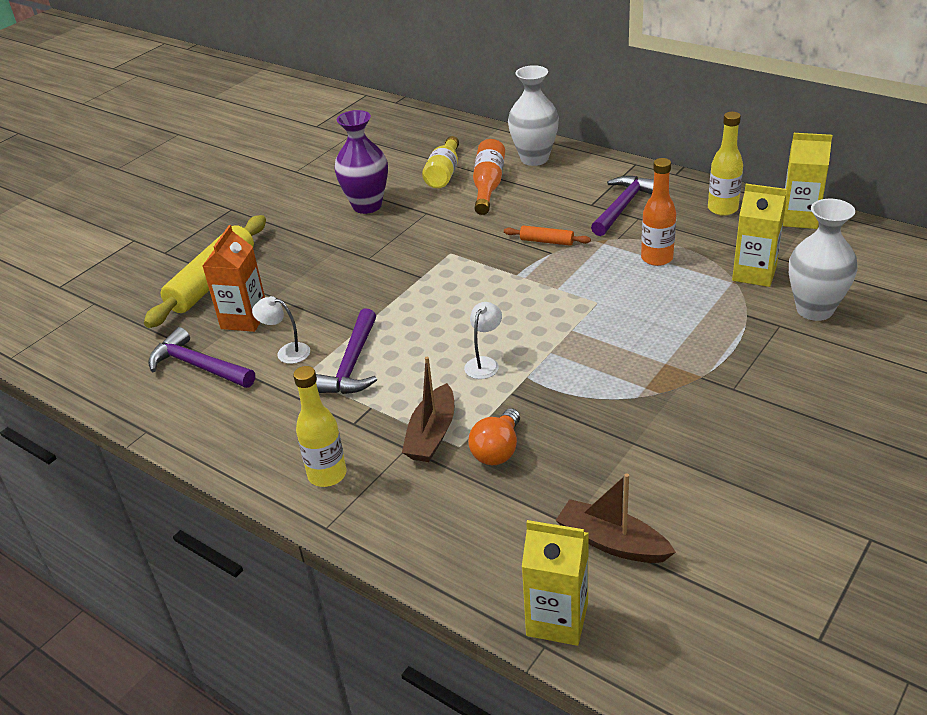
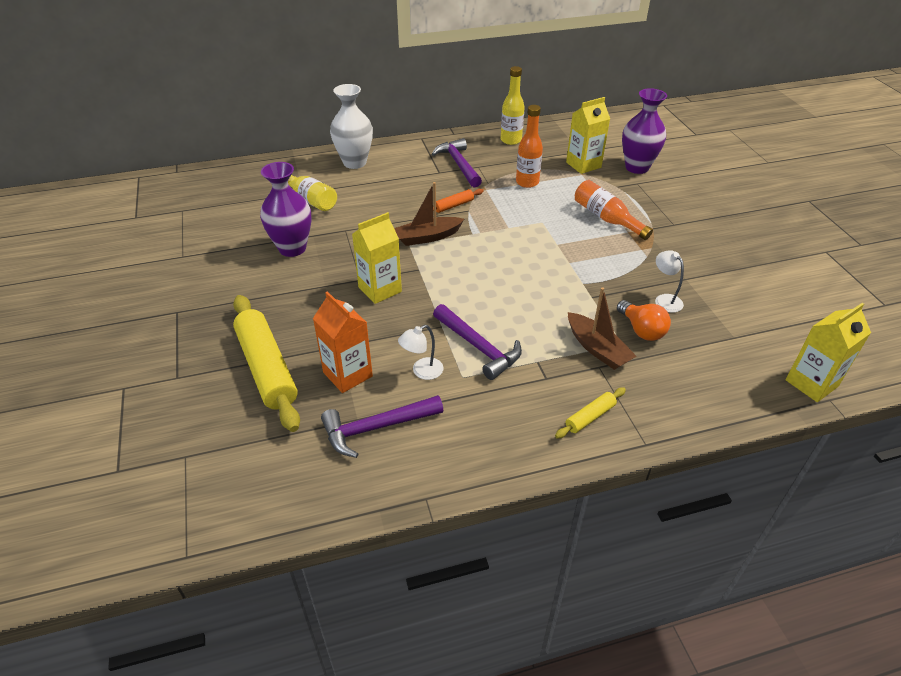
camera: 55 degrees left, 5 degrees up
(327, 475) = (590, 417): yellow bottle -> yellow rolling pin
(484, 363) = (549, 292): white lamp -> white lamp (665, 299)
(488, 186) = (356, 193): orange bottle -> orange bottle (606, 219)
(611, 542) = (763, 330): brown boat -> brown boat (428, 237)
(799, 218) = (553, 127): yellow carton -> yellow carton (380, 289)
(814, 310) = (637, 167): white vase -> purple vase

